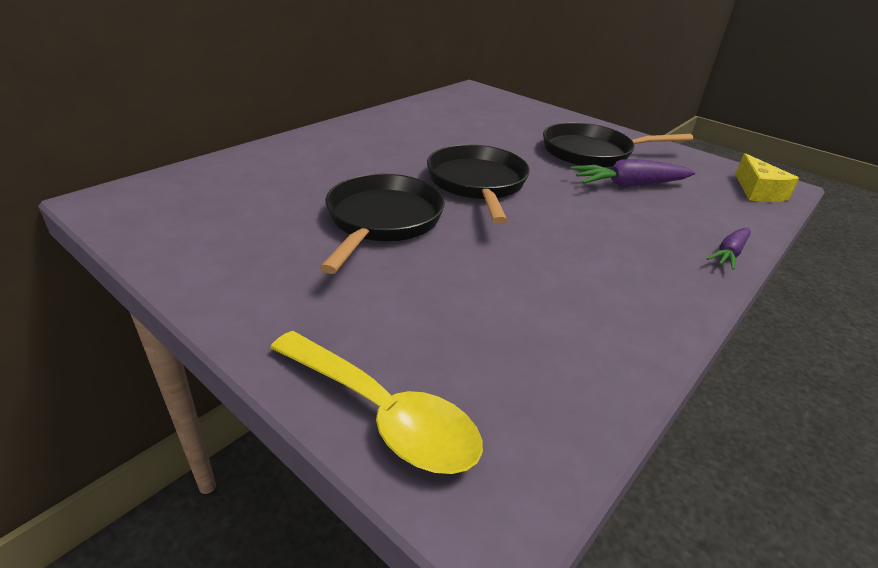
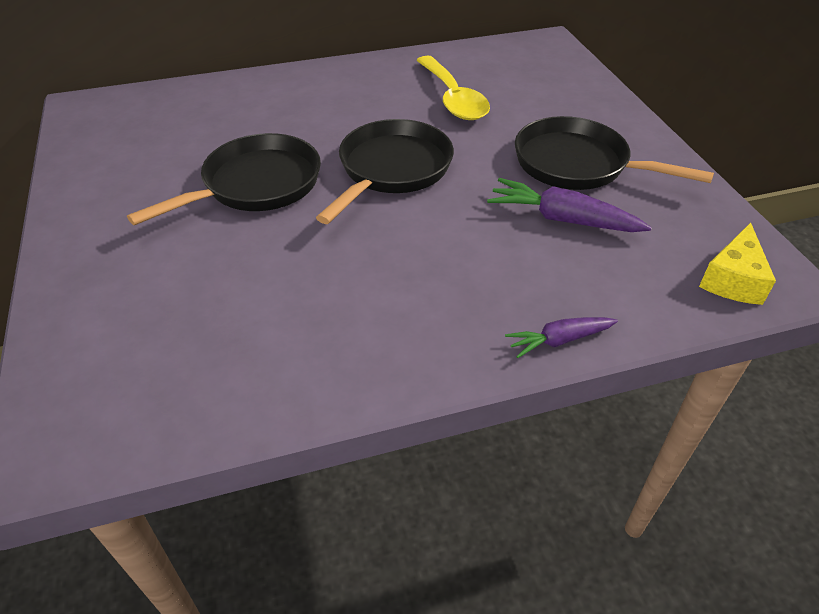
camera: 35 degrees right, 10 degrees up
(383, 414) = (68, 350): yellow spoon -> yellow spoon (453, 98)

